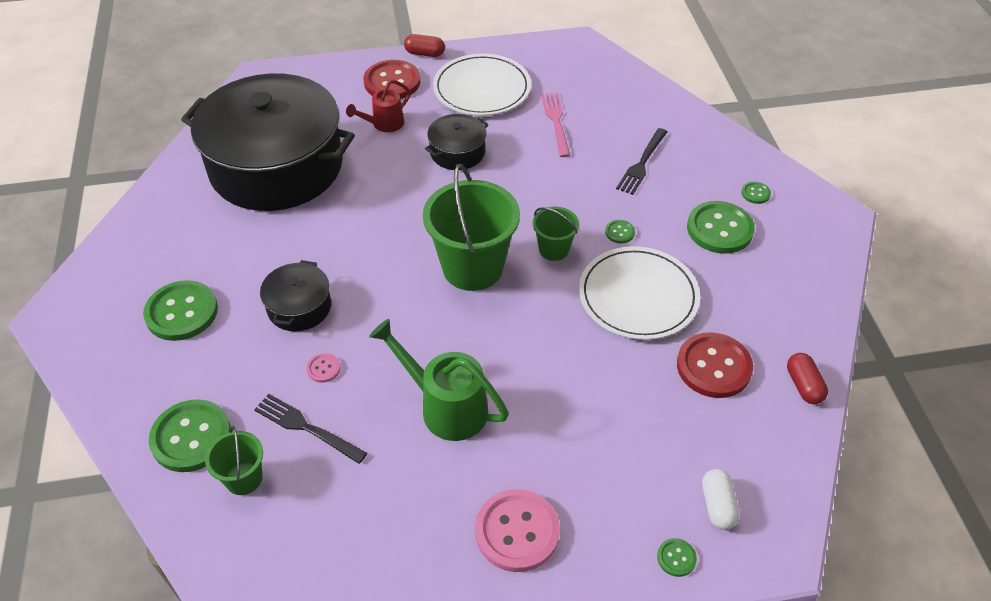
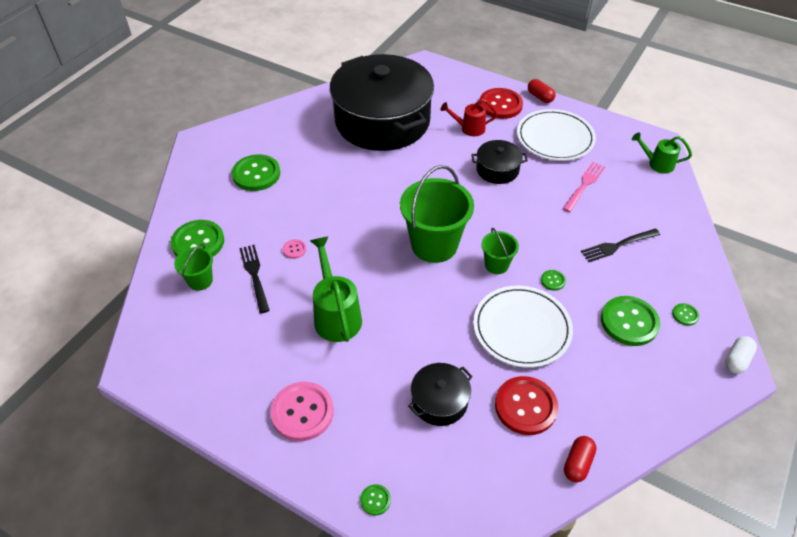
camera: 40 degrees right, 0 degrees up
(299, 307) = (316, 208): black pot -> black pot (439, 401)
(600, 65) = (657, 164): none -> green watering can
(717, 505) = (434, 491): white capsule -> white capsule (737, 360)

